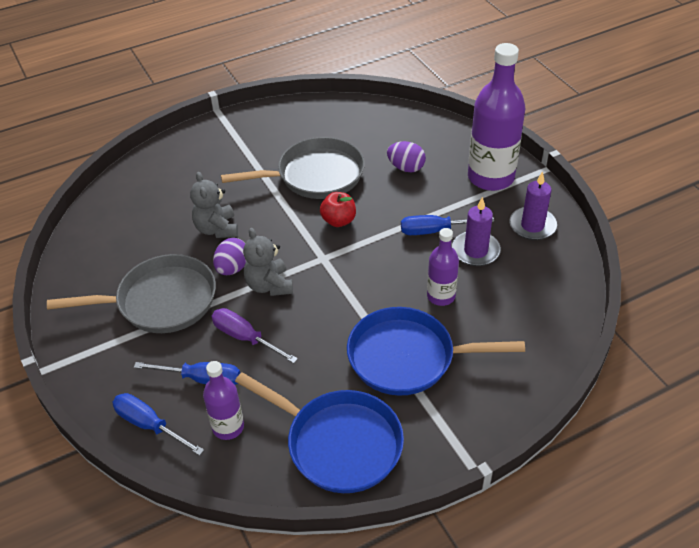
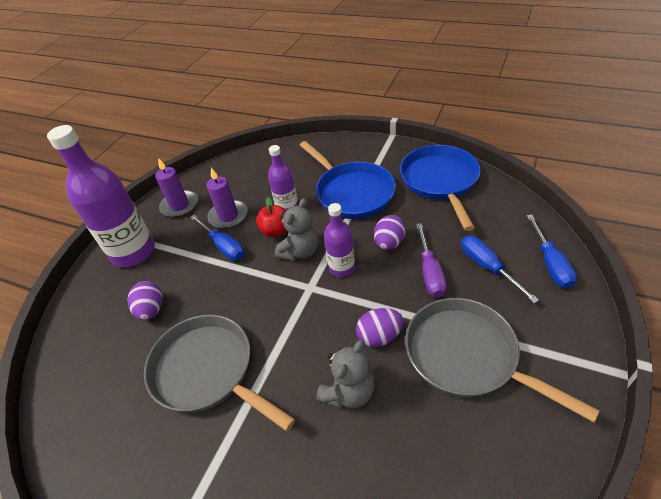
camera: 125 degrees left, 0 degrees up
(228, 427) = (496, 228): purple bottle -> purple bottle (342, 268)
(269, 285) = (370, 297): grey teddy bear -> grey teddy bear (300, 252)
(307, 336) = (389, 243): none -> purple egg
(338, 221) = (258, 308): red apple -> red apple (276, 231)

